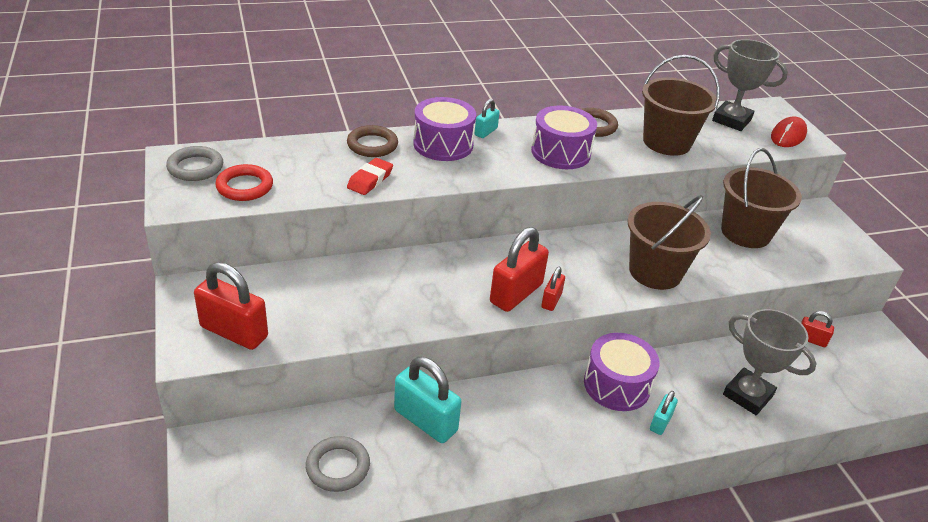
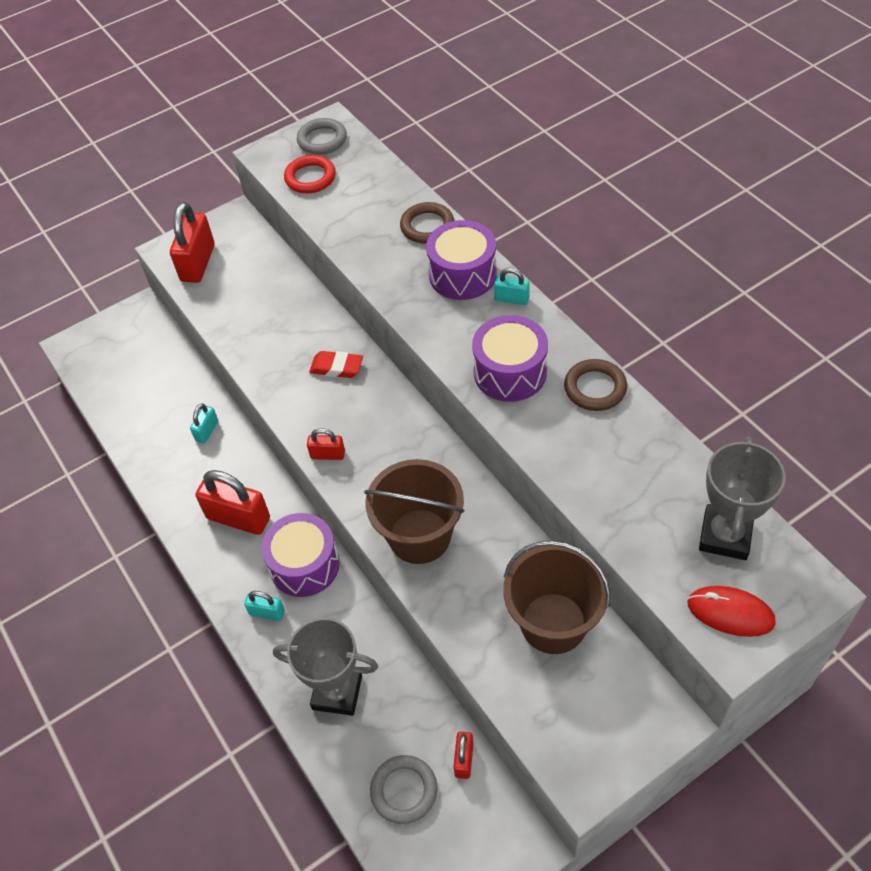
camera: 80 degrees right, 15 degrees up
(338, 467) = (142, 393): grey ring -> grey ring (404, 791)
(370, 180) = (365, 246): red eraser -> red eraser (336, 367)
(425, 420) = (207, 431): turquoise padlock -> turquoise padlock, size x0.52
(516, 293) = (325, 424): red padlock -> red padlock (238, 518)
(666, 142) = (605, 469): brown bucket -> none
(748, 395) = (337, 692): grey trophy -> grey trophy turned 75 degrees clockwise

